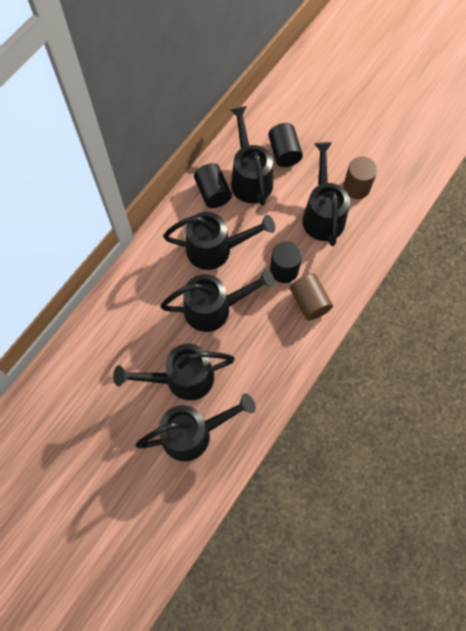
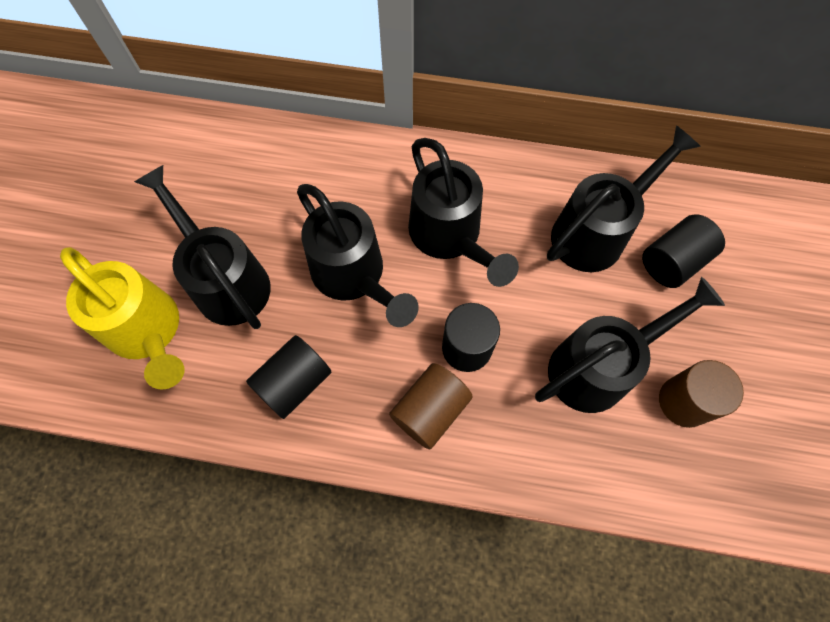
camera: 65 degrees right, 0 degrees up
(193, 433) = (148, 332): black watering can -> yellow watering can
(213, 193) = (540, 193): black cylinder -> black cylinder (294, 383)

